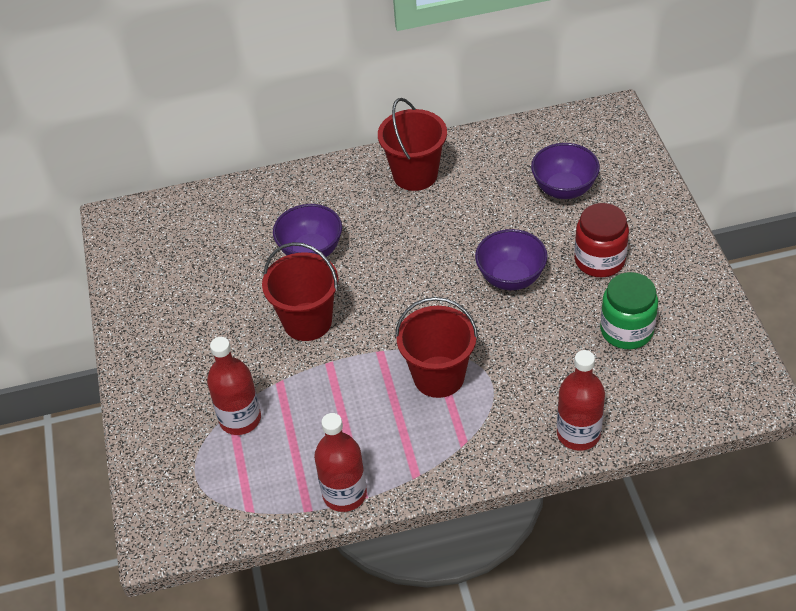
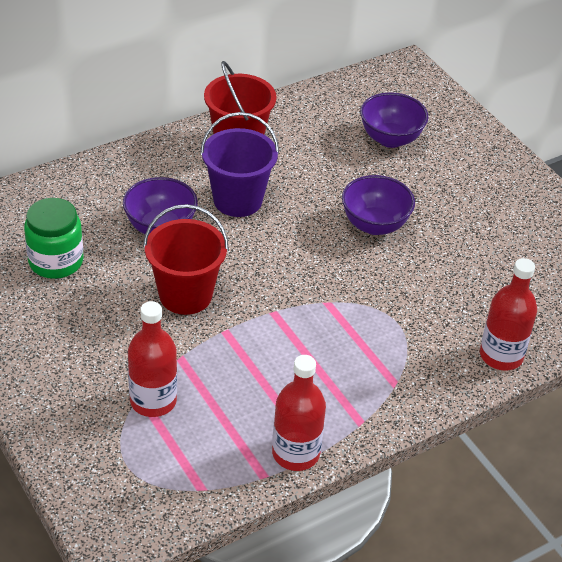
camera: 25 degrees left, 5 degrees down
(391, 233) = (237, 200): none -> purple bucket
(439, 376) = (343, 326): red bucket -> none
(599, 260) = (452, 197): red jar -> none
(626, 330) = (504, 256): green jar -> green jar (56, 261)

